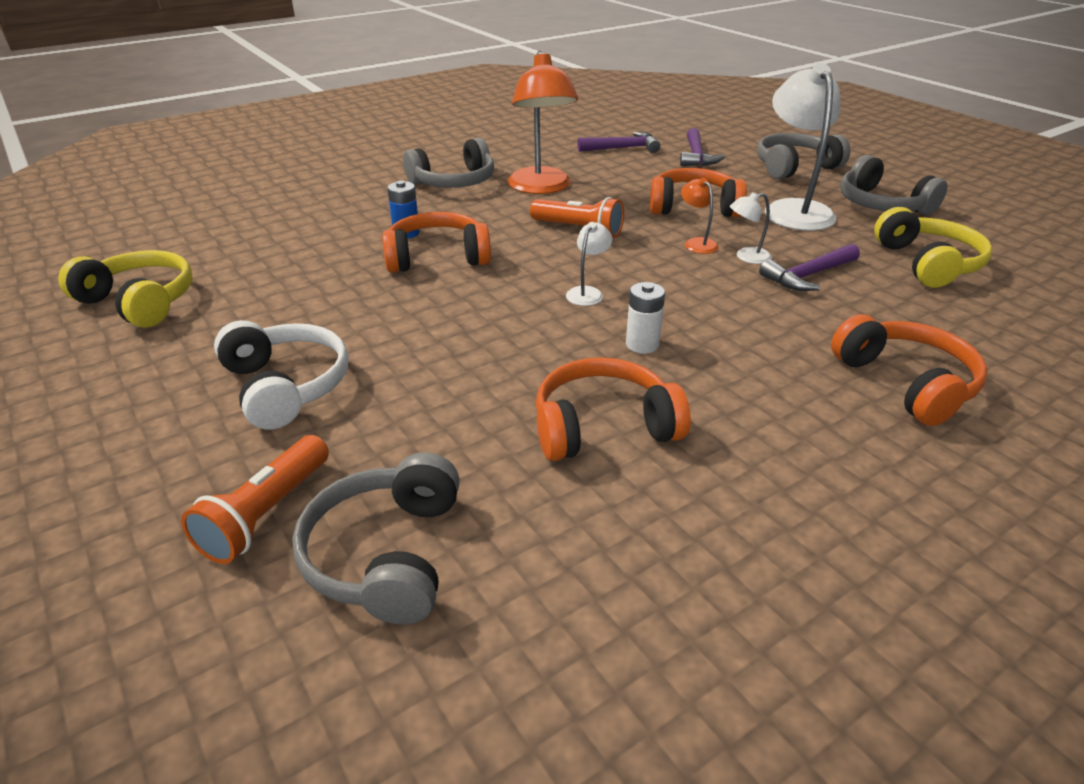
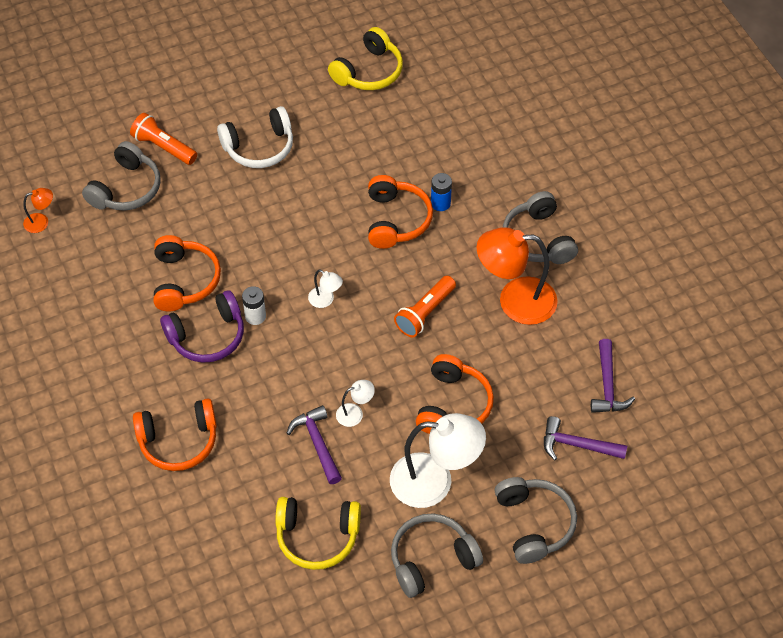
camera: 100 degrees right, 20 degrees up
(386, 554) = (126, 189): grey headphones -> grey headphones turned 105 degrees clockwise
(696, 243) = (385, 387): orange lamp -> orange lamp (41, 222)
(702, 384) = (207, 336): none -> purple headphones
(746, 257) = (355, 413): white lamp -> white lamp turned 75 degrees clockwise

